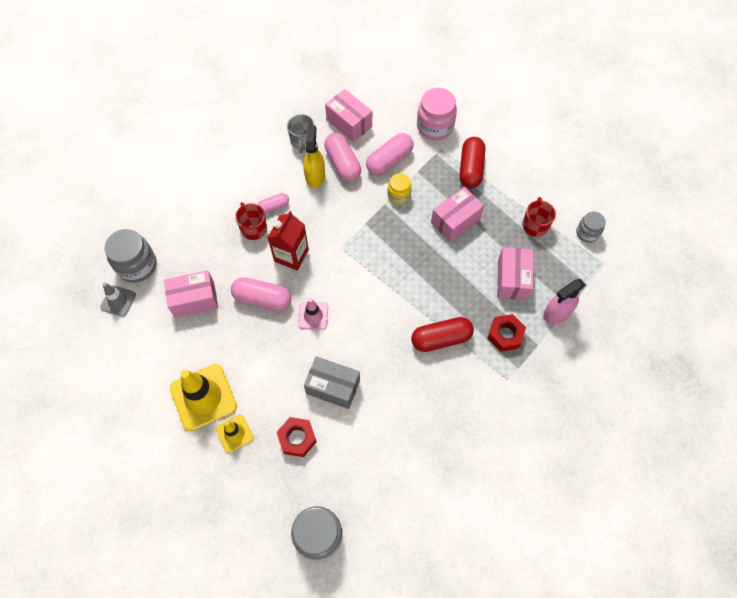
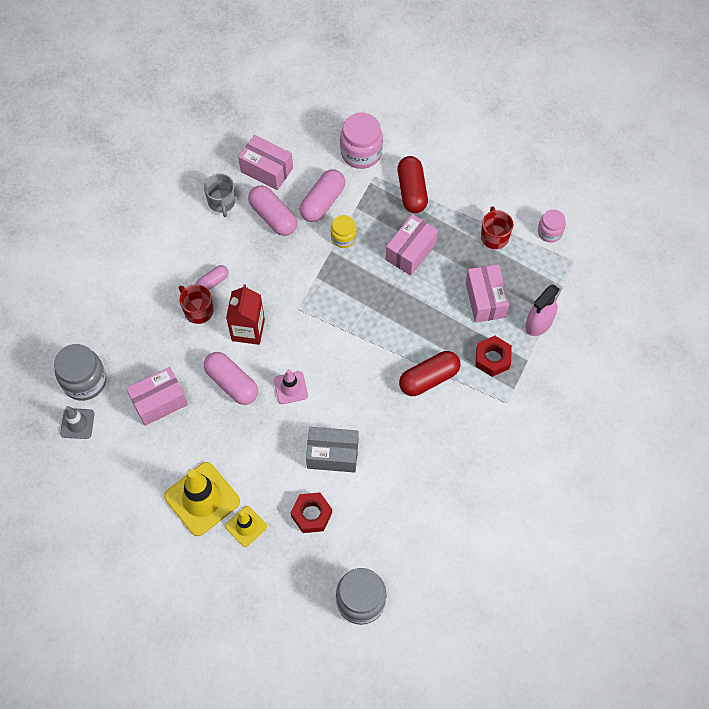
camera: 15 degrees left, 0 degrees up
(262, 299) = (232, 383): pink capsule -> pink capsule turned 45 degrees clockwise
(315, 176) = (247, 237): yellow spray bottle -> none
(587, 233) = (550, 232): grey jar -> pink jar

